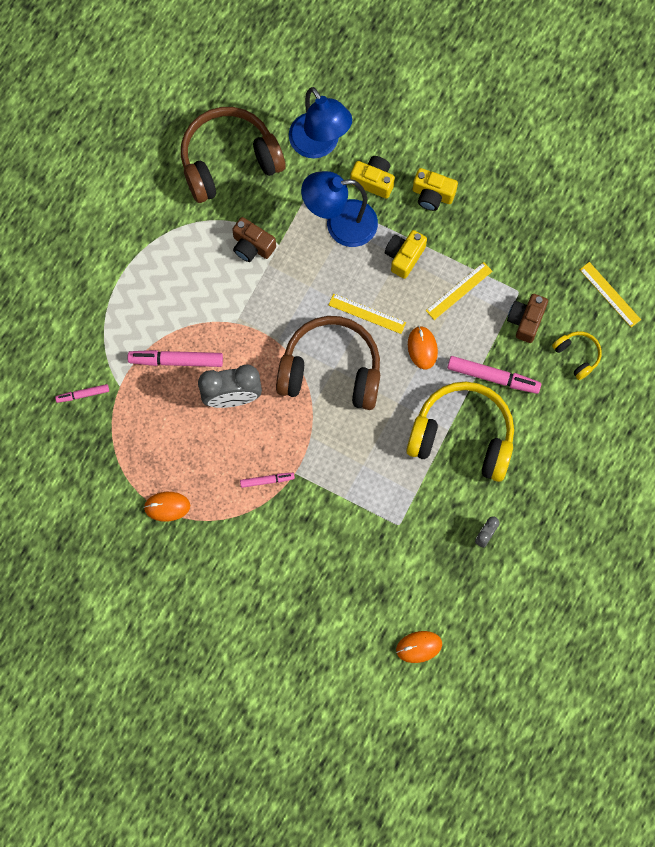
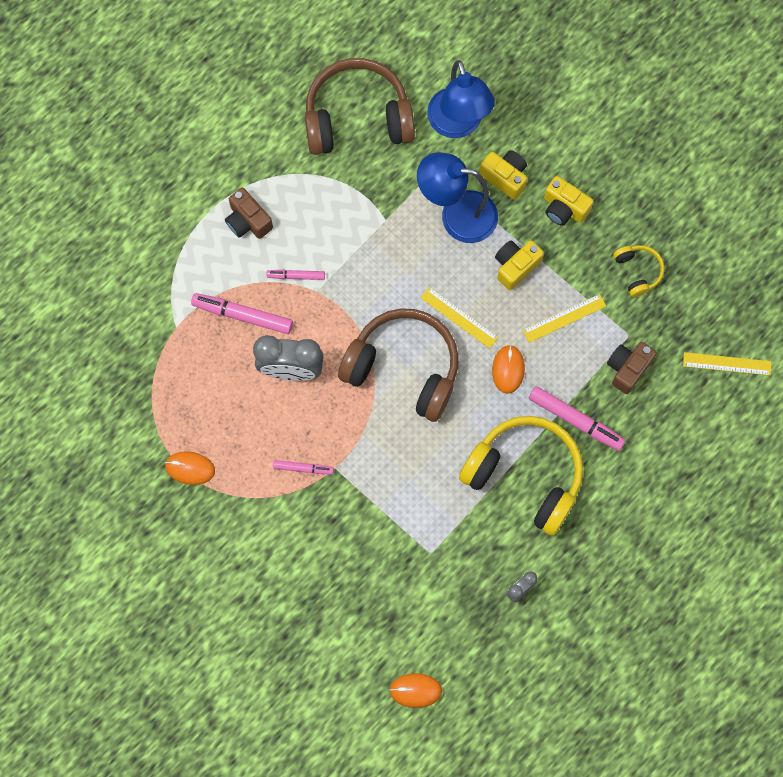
camera: 15 degrees right, 0 degrees up
(83, 394) = (135, 326): pink marker -> pink marker (296, 276)
(252, 246) = (357, 214): brown camera -> brown camera (248, 221)
(577, 355) = (673, 420): yellow headphones -> yellow headphones (638, 271)
(610, 294) = (727, 363): yellow ruler -> yellow ruler turned 60 degrees counterclockwise

